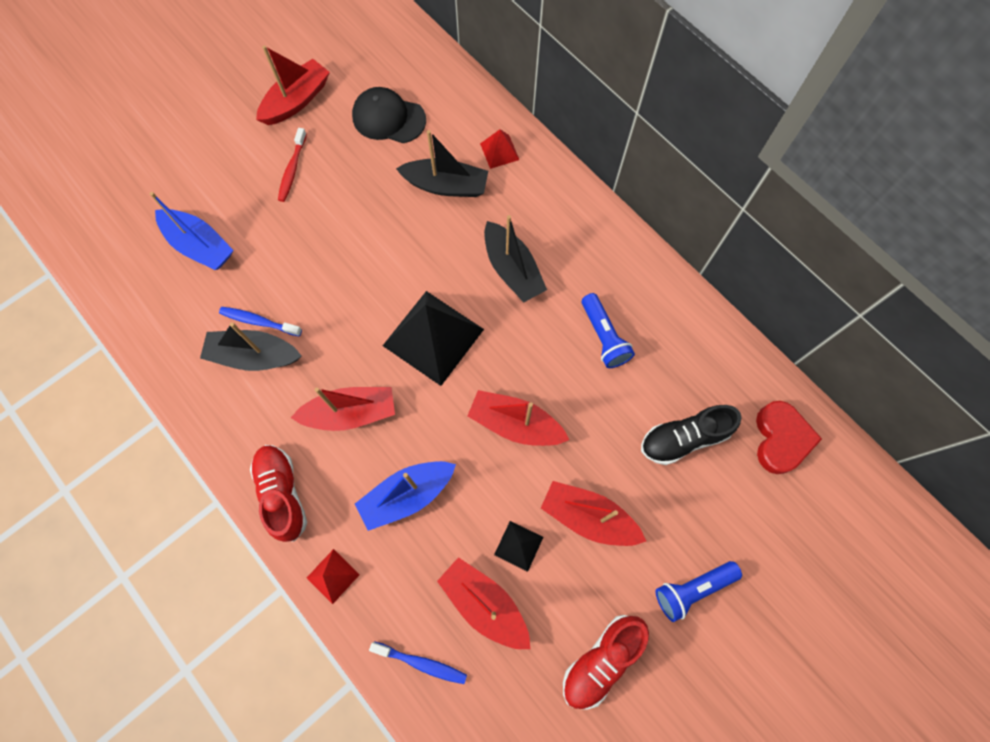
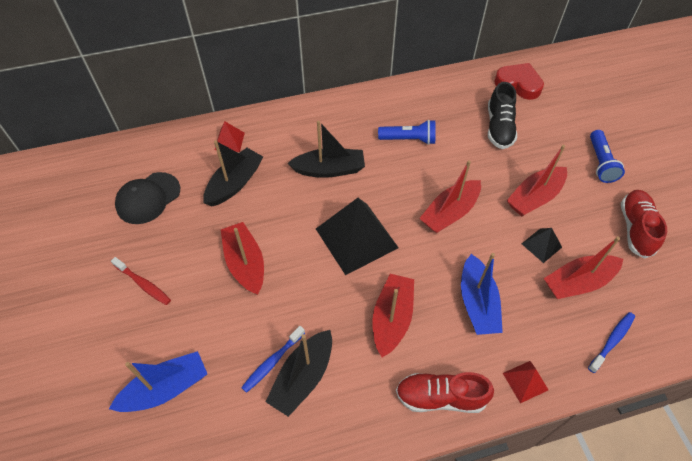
camera: 65 degrees left, 15 degrees down
(296, 101) = (79, 257): red boat -> red boat (245, 263)
(601, 660) = (635, 228): red shoe -> red shoe turned 150 degrees counterclockwise

